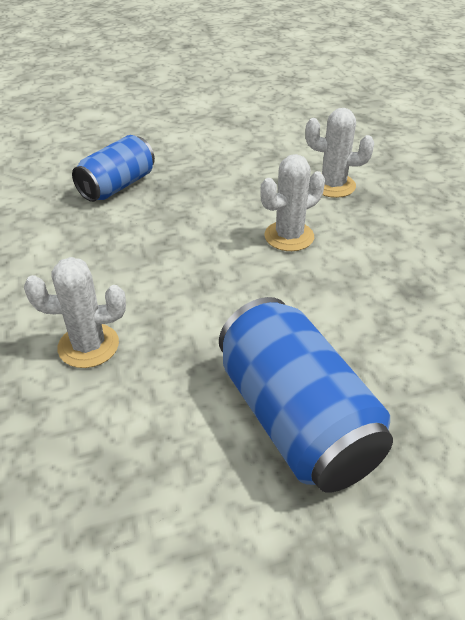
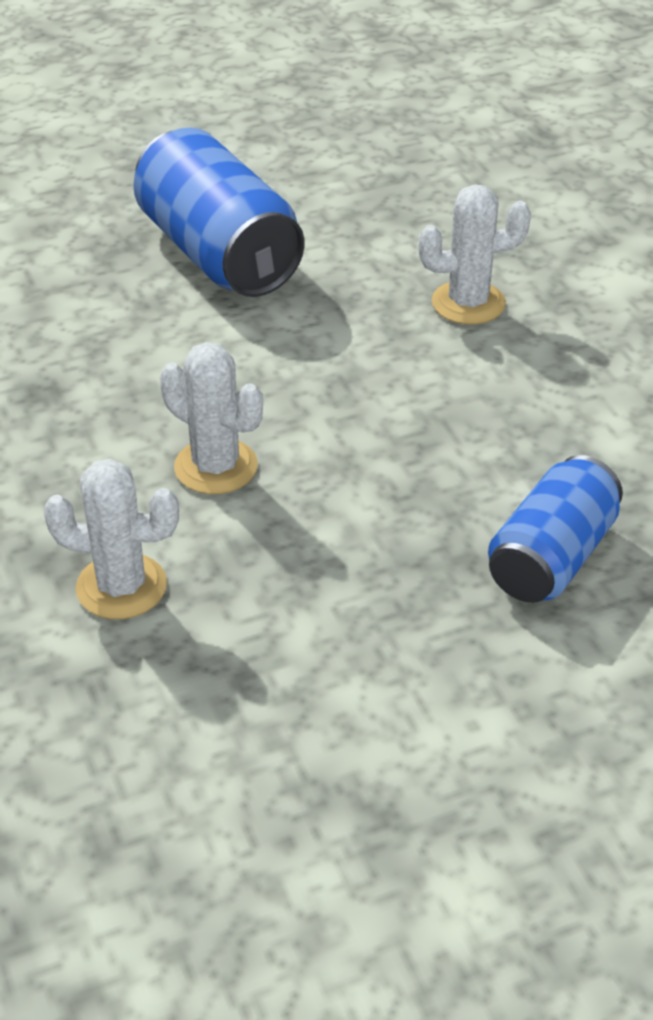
camera: 175 degrees right, 0 degrees up
(289, 236) = (216, 467): white cactus -> white cactus turned 75 degrees clockwise

